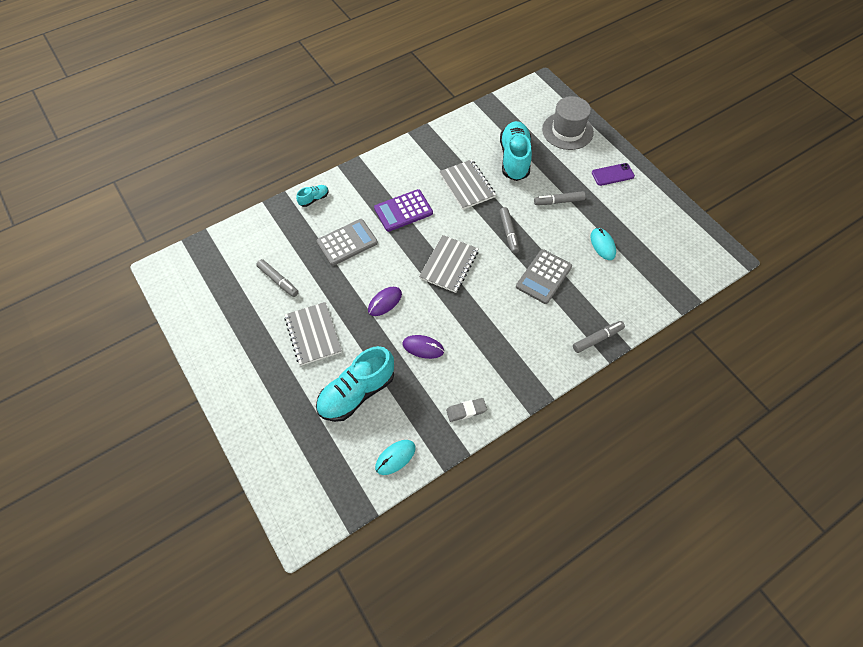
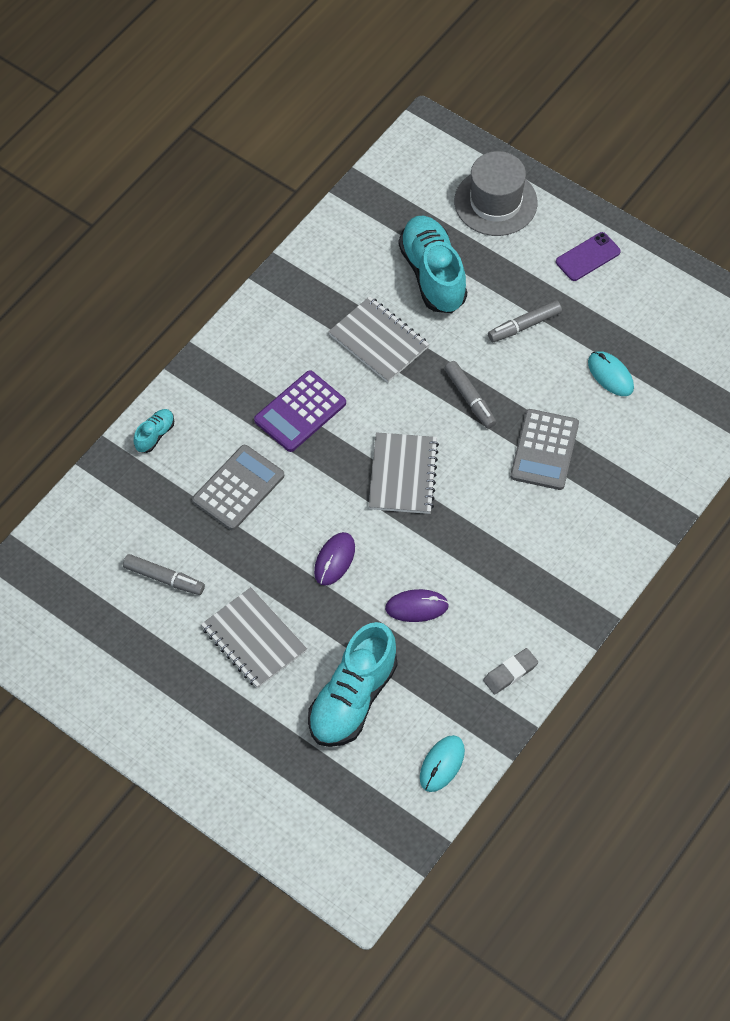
camera: 20 degrees left, 0 degrees up
(597, 339) = (649, 517): grey marker -> none

